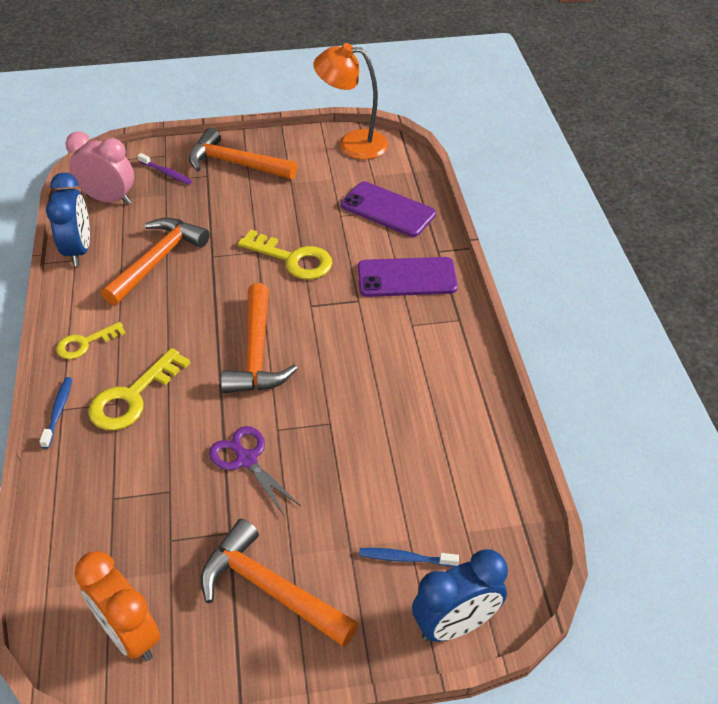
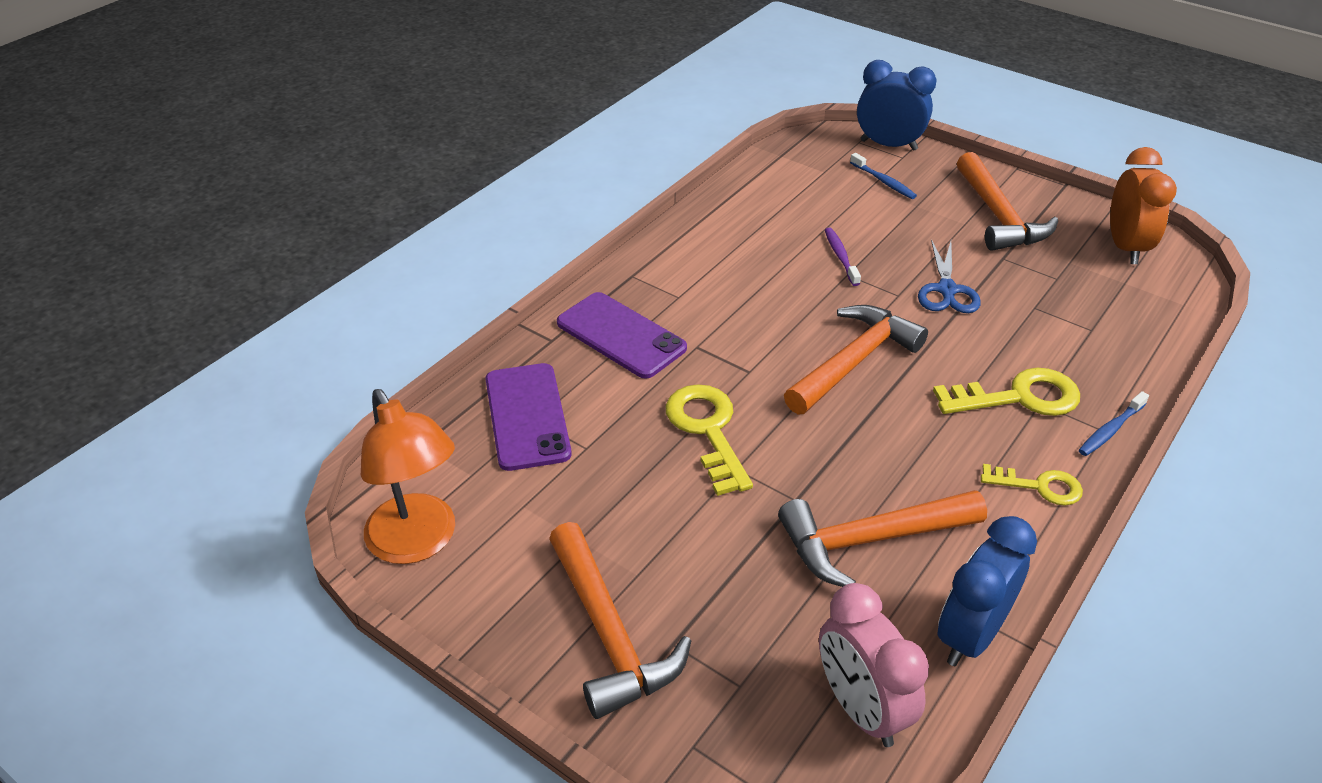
camera: 135 degrees left, 5 degrees down
(166, 173) = (727, 698): purple toothbrush -> purple toothbrush (841, 257)
(246, 459) = (947, 290): purple scissors -> blue scissors

